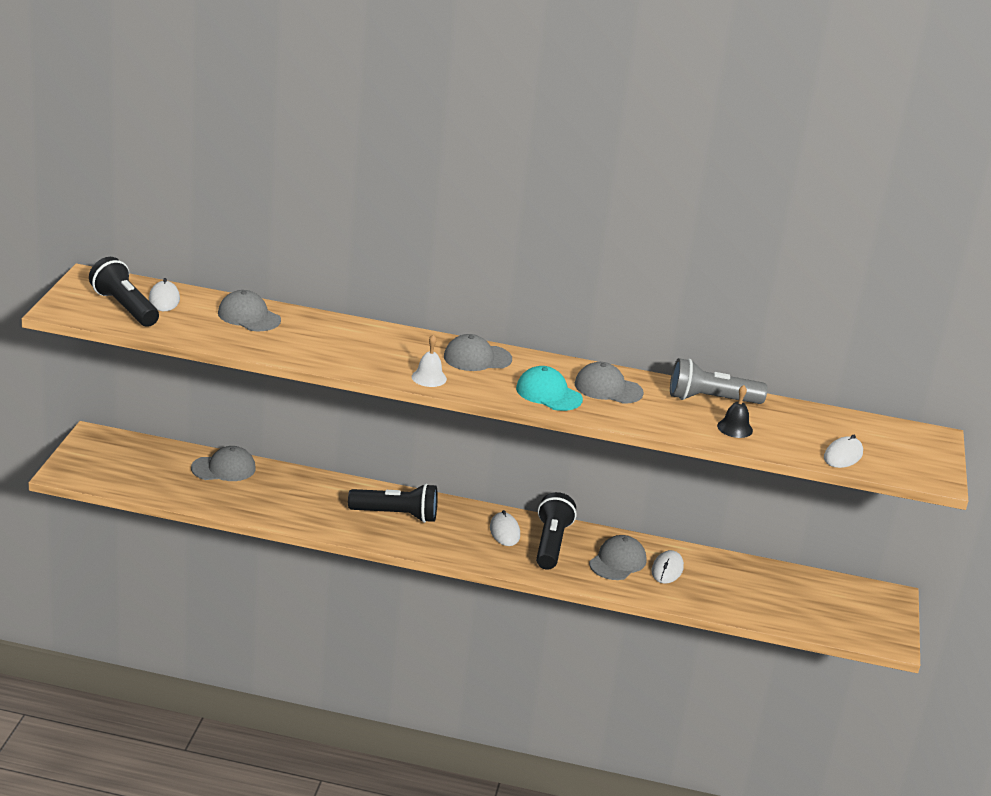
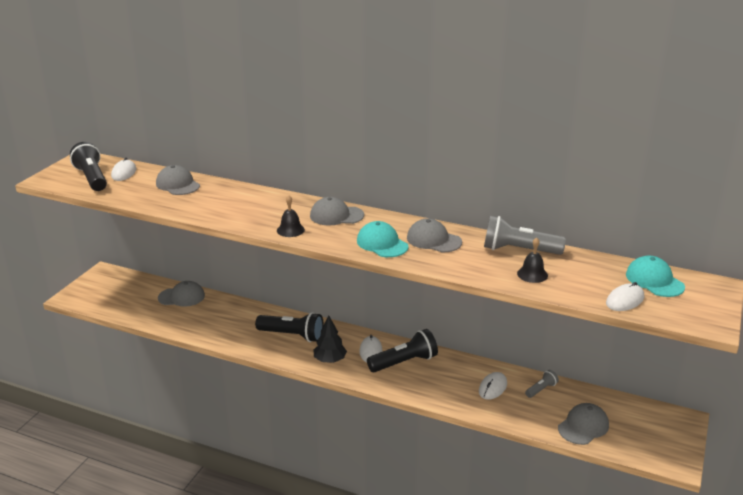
camera: 15 degrees right, 0 degrees up
(429, 377) = (290, 230): white bell -> black bell
(457, 544) = (330, 360): none -> black tree
(551, 544) = (404, 362): black flashlight -> black flashlight turned 45 degrees clockwise
(617, 562) = (453, 379): grey cap -> grey cap (583, 426)
(724, 569) = (541, 389): none -> grey flashlight
(869, 432) = (654, 280): none -> turquoise cap

